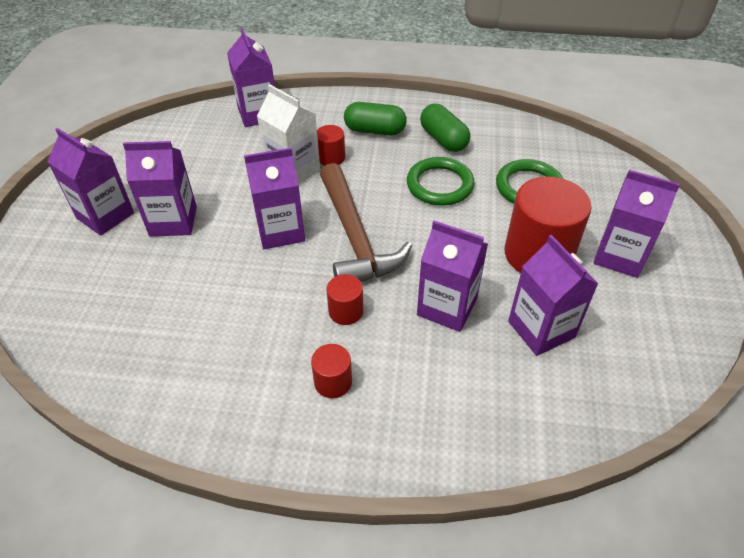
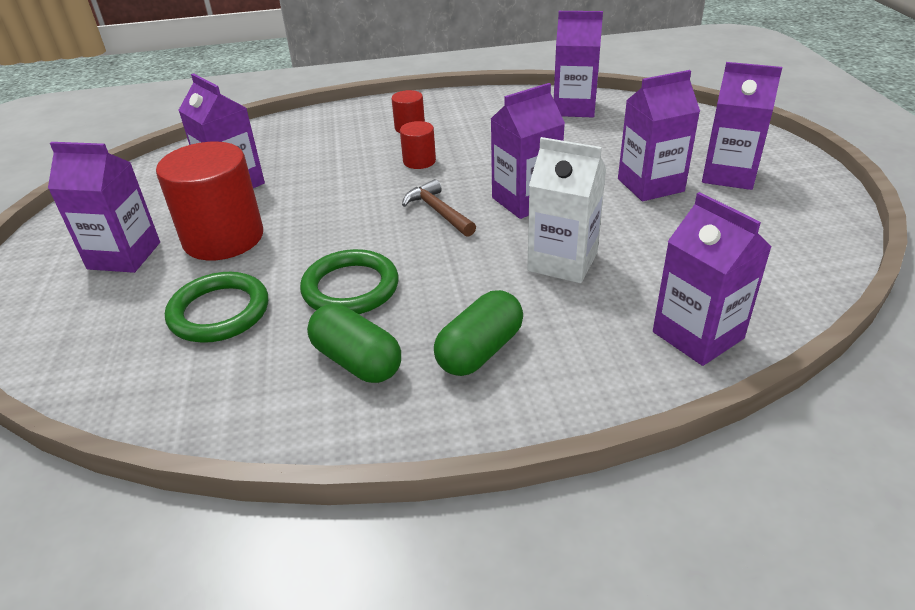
camera: 165 degrees right, 10 degrees down
(331, 158) = (523, 290): red cylinder -> none
(355, 238) = (438, 211): brown hammer -> brown hammer, size x0.52
(375, 130) = (480, 351): green capsule -> green capsule turned 45 degrees counterclockwise
(447, 307) = (324, 181): purple carton -> purple carton (574, 108)

